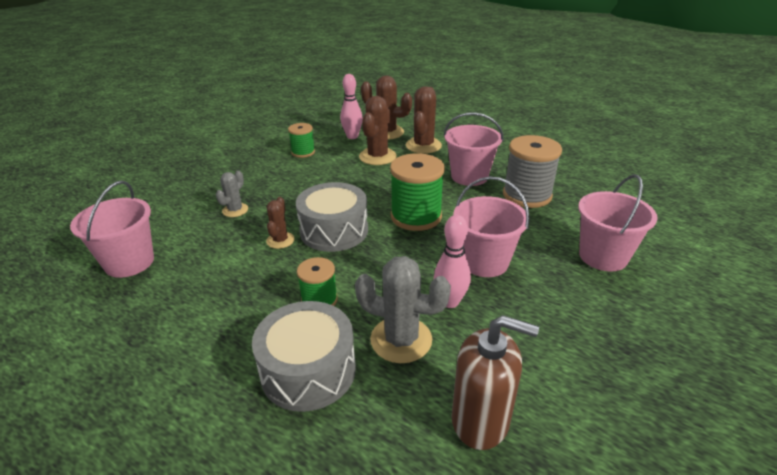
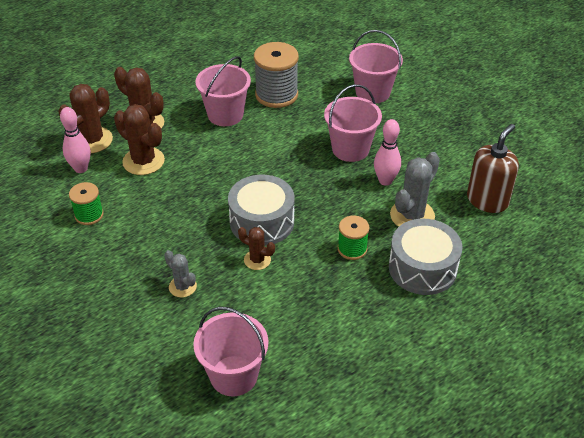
camera: 70 degrees left, 10 degrees up
(416, 216) = (270, 166): green spool -> none

